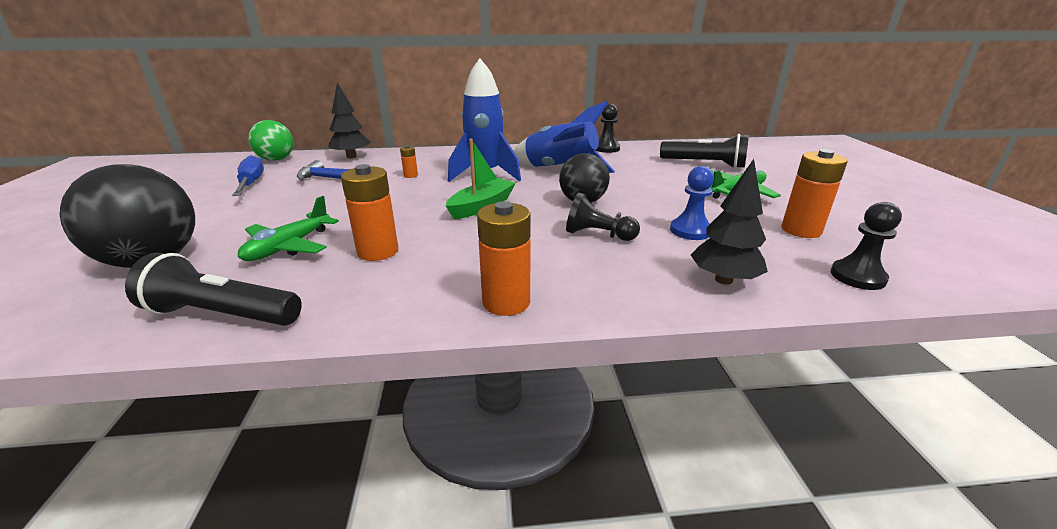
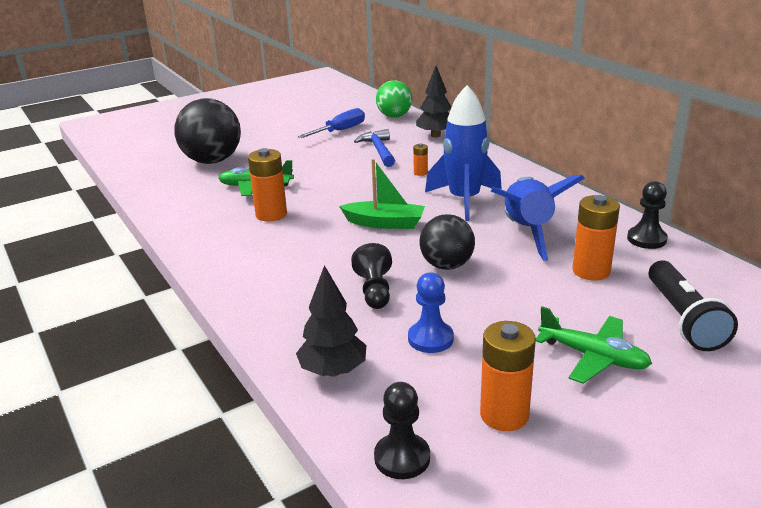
camera: 65 degrees right, 0 degrees up
(221, 315) = (171, 204): black flashlight -> none
(506, 302) = (233, 281): orange battery -> orange battery (591, 271)

